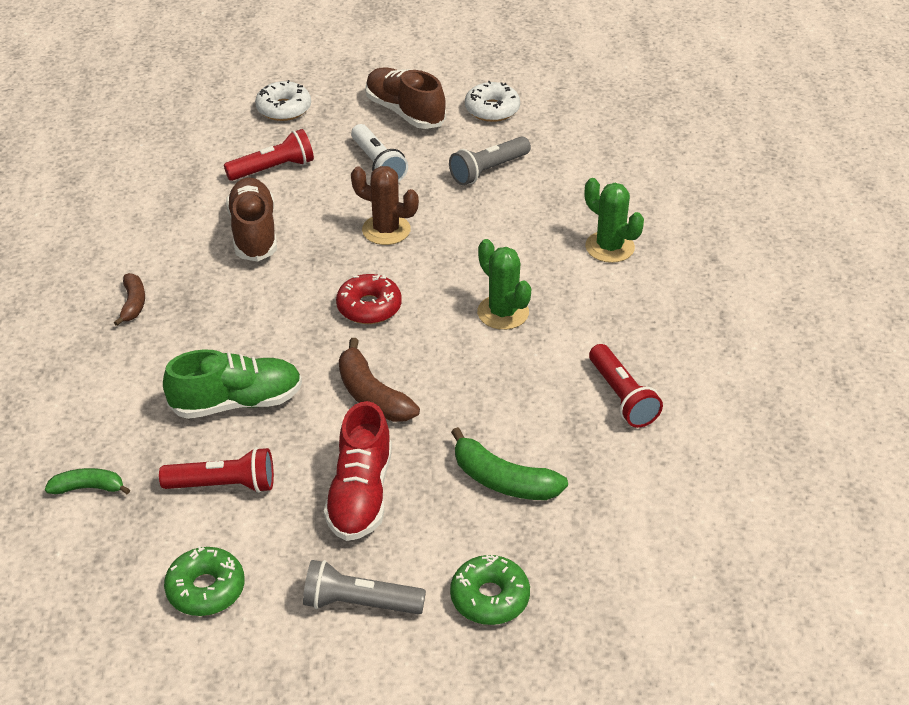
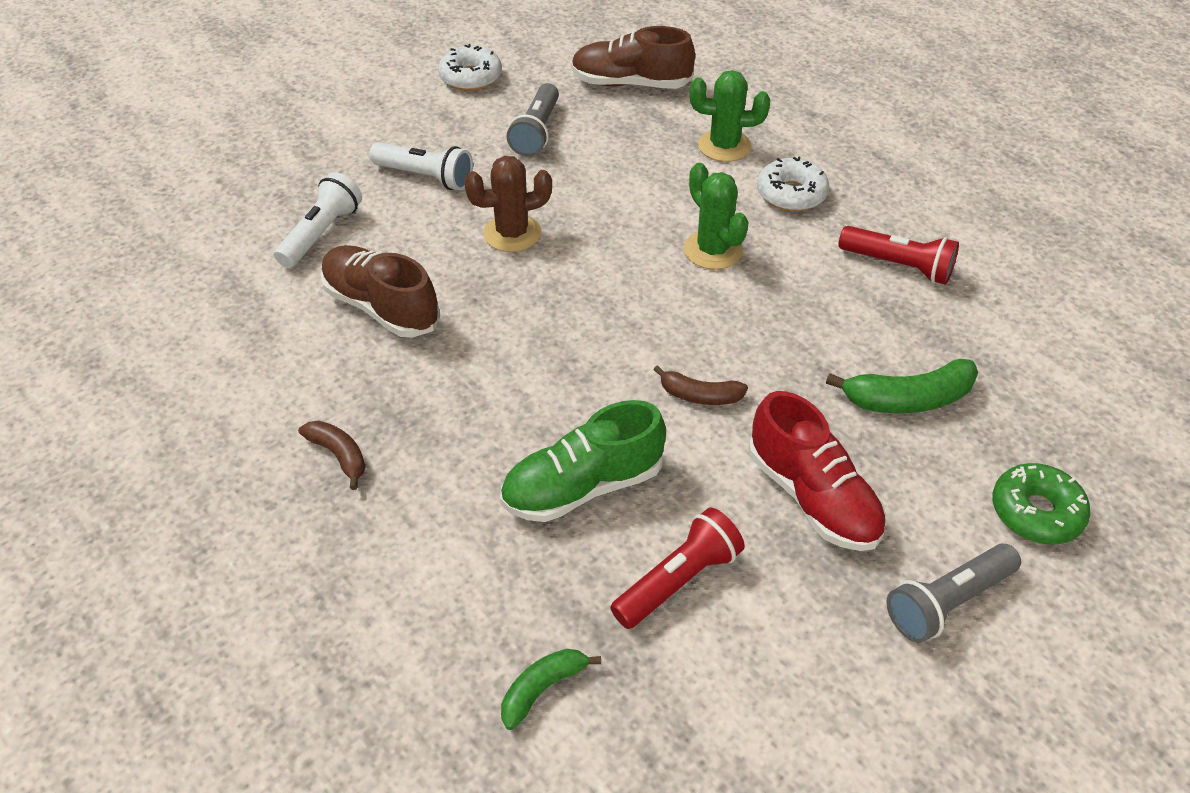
camera: 40 degrees left, 5 degrees up
(206, 589) = (800, 702): green donut -> none
(237, 402) = (582, 487): green shoe -> green shoe turned 150 degrees counterclockwise
(273, 169) = (321, 234): red flashlight -> white flashlight
(284, 109) = (258, 170): white donut -> white donut (791, 194)
(369, 307) = (589, 314): red donut -> none
(372, 395) = (699, 395): brown banana -> brown banana, size x0.62
(405, 112) = (390, 117): brown shoe -> brown shoe (630, 84)
(503, 312) = (713, 250): green cactus -> green cactus turned 45 degrees clockwise

